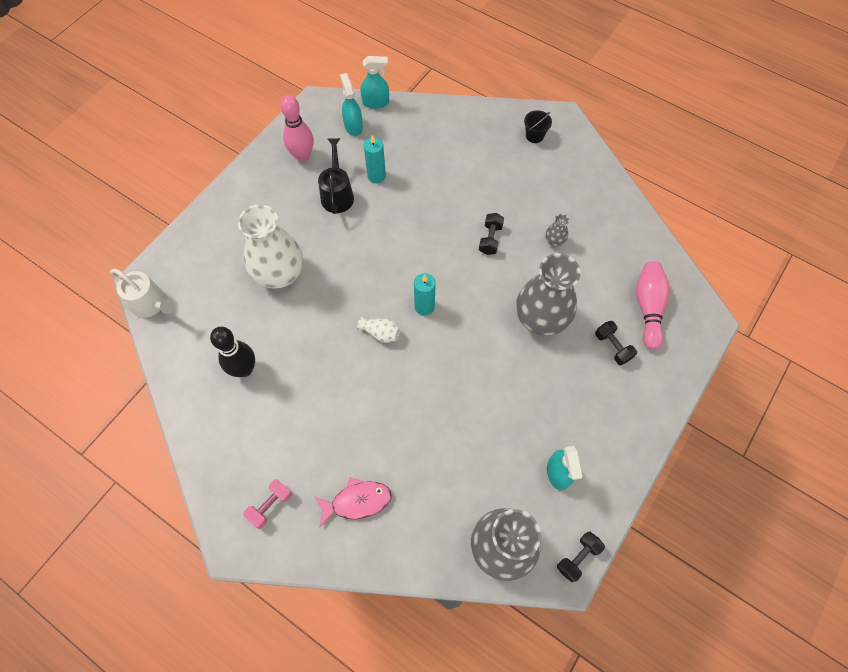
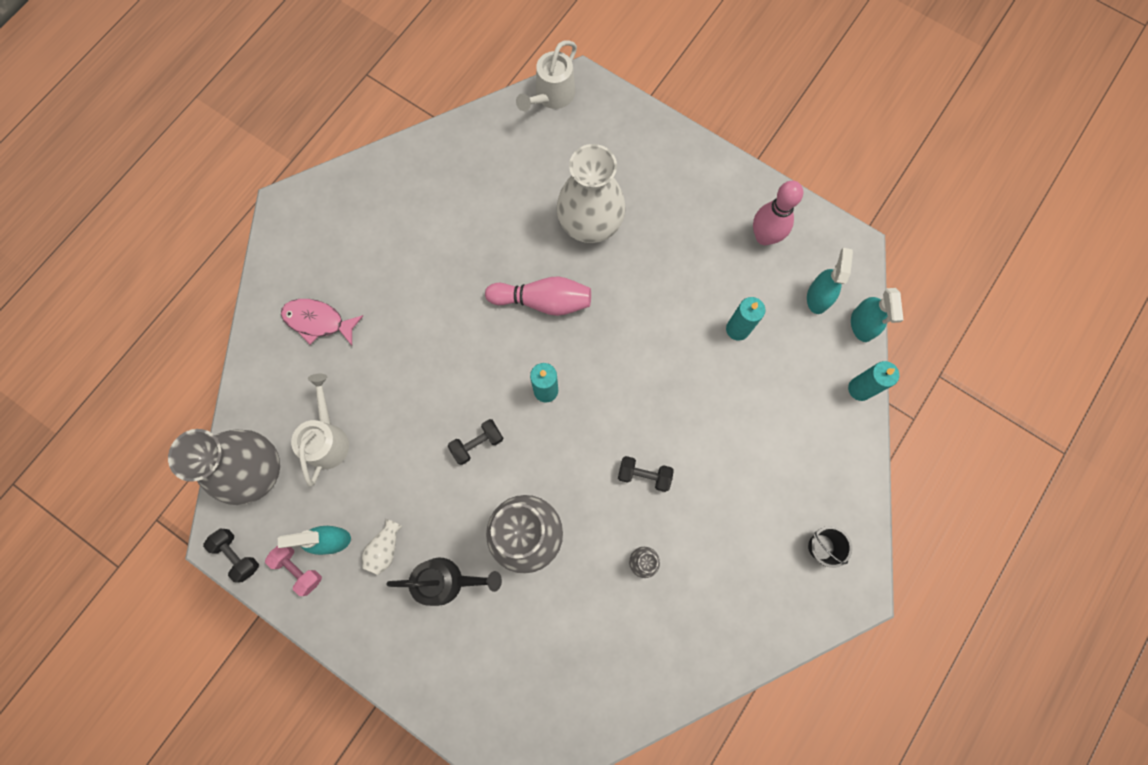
camera: 90 degrees right, 10 degrees up
(244, 369) = (471, 198): black bowling pin -> none
(270, 505) = (321, 237): pink dumbbell -> pink dumbbell (298, 569)
(337, 194) = (707, 282): black watering can -> black watering can (447, 581)
(353, 126) = (818, 297): turquoise spray bottle -> turquoise spray bottle turned 60 degrees counterclockwise
(357, 501) = (318, 321): pink fish -> pink fish turned 120 degrees clockwise
(381, 333) = (511, 340): white vase -> white vase (384, 549)
(423, 107) = (860, 389): none -> turquoise candle
(469, 483) = (328, 438): none -> white watering can
(612, 347) = (486, 626): black dumbbell -> black dumbbell (477, 444)
(648, 308) = (541, 682): pink bowling pin -> pink bowling pin (543, 301)

